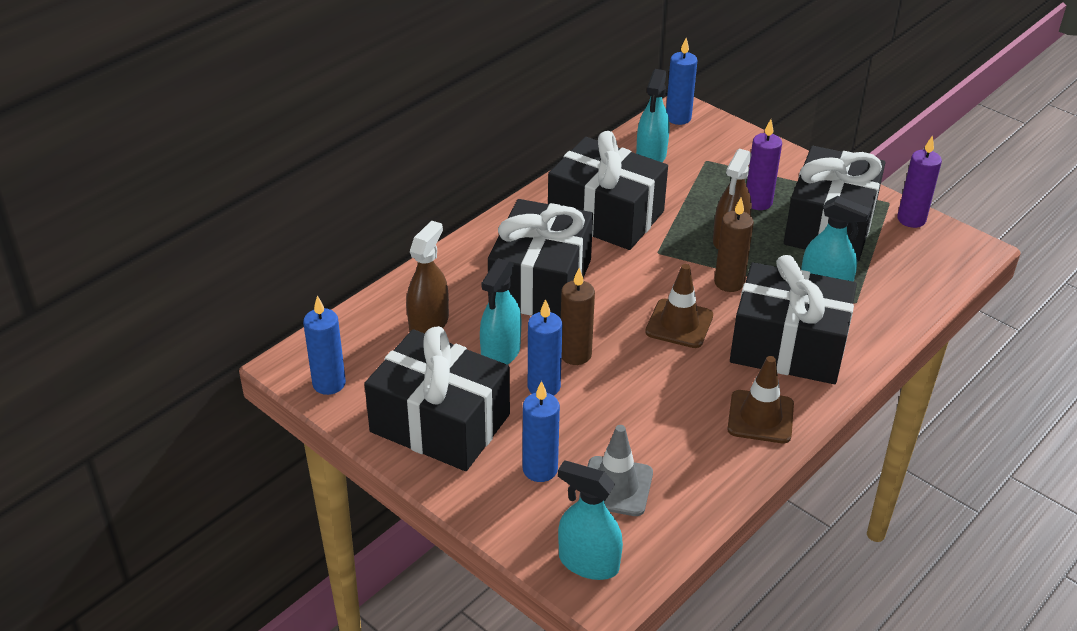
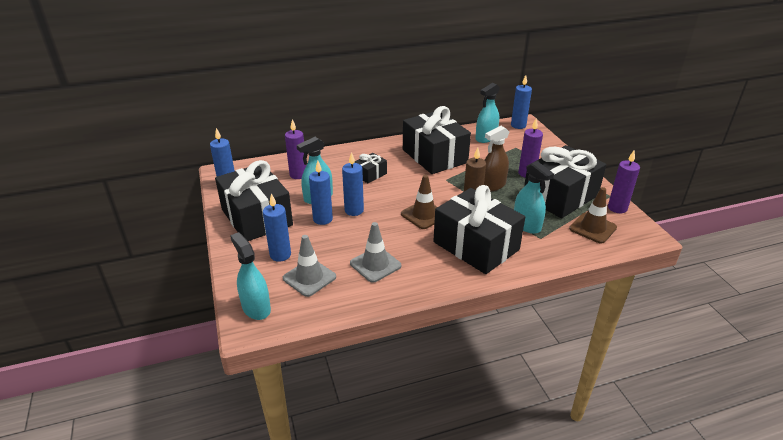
camera: 30 degrees right, 5 degrees down
(429, 324) = (298, 175): brown spray bottle -> purple candle
(541, 283) = (370, 174): black gift -> black gift, size x0.45
(575, 354) = (354, 210): brown candle -> blue candle
(685, 429) = (375, 264): none -> grey traffic cone
(760, 417) = (424, 274): brown traffic cone -> brown traffic cone (592, 228)

